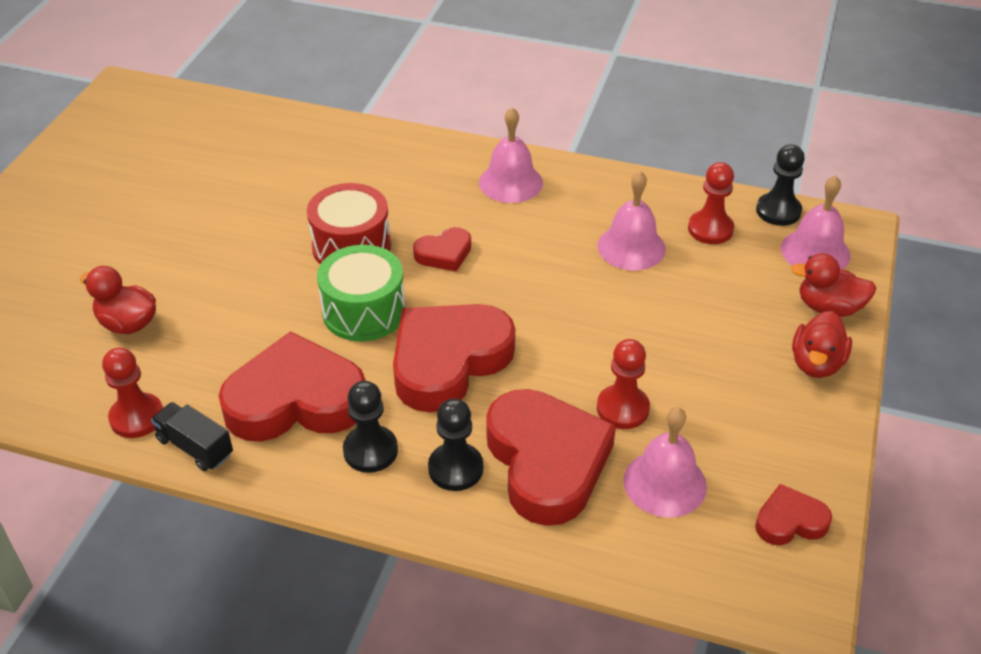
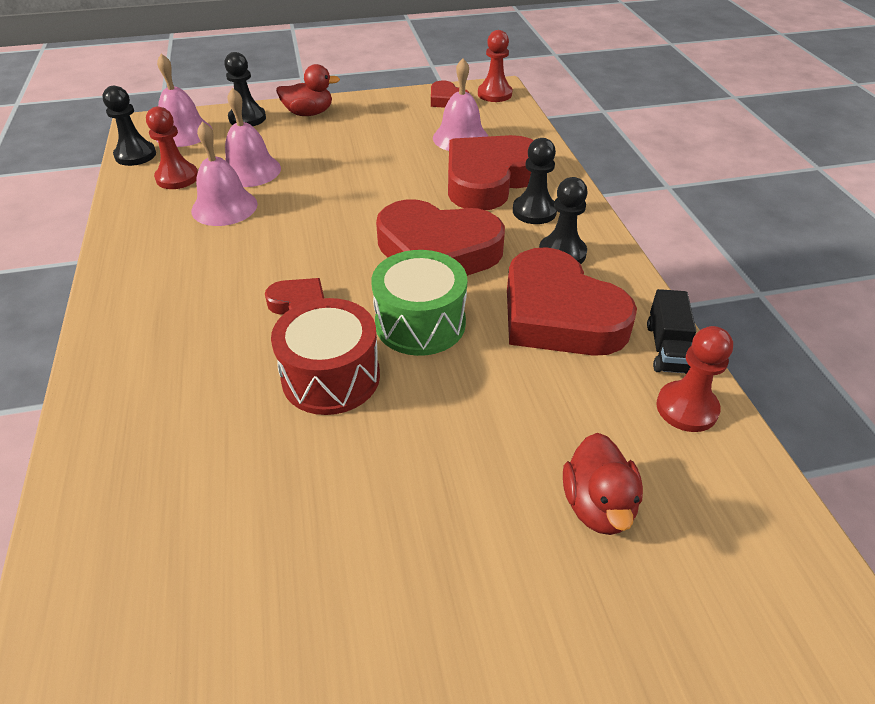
camera: 120 degrees left, 0 degrees up
(510, 182) = (152, 304): pink bell -> pink bell (250, 170)
(622, 408) = (413, 166): red pawn -> red pawn (494, 94)
(829, 308) = (247, 118): red duck -> black pawn

